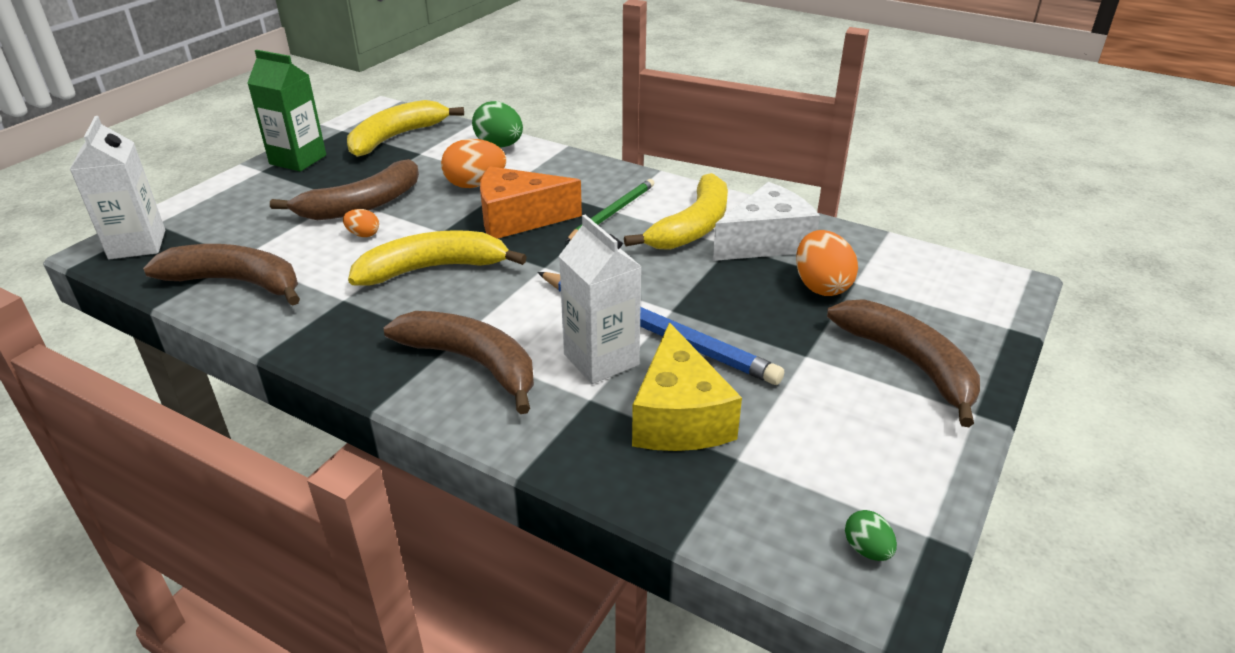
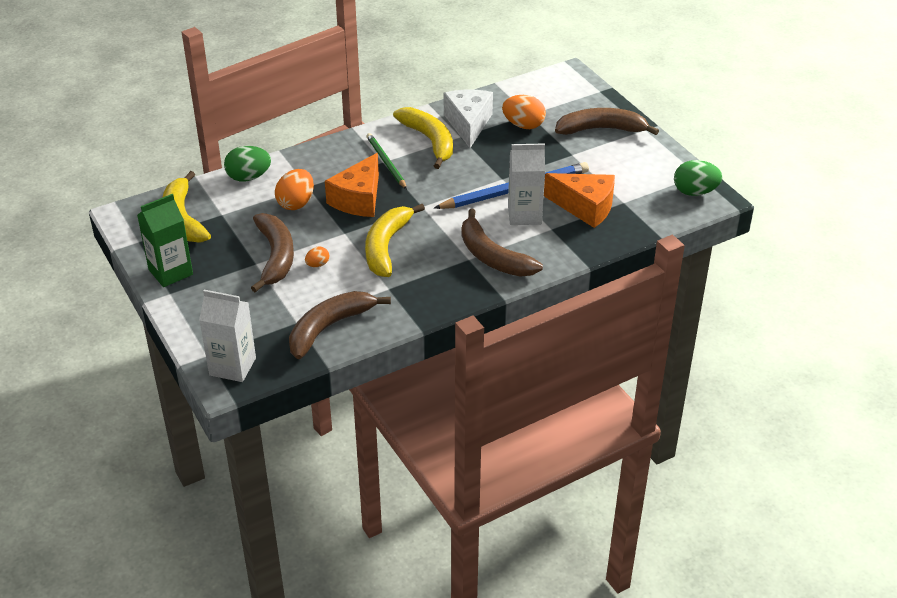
camera: 60 degrees left, 5 degrees up
(473, 363) = (492, 256): brown banana -> brown banana turned 105 degrees counterclockwise
(679, 417) = (585, 207): yellow cheese -> orange cheese
(867, 549) = (695, 192): green egg -> green egg, size x1.90

